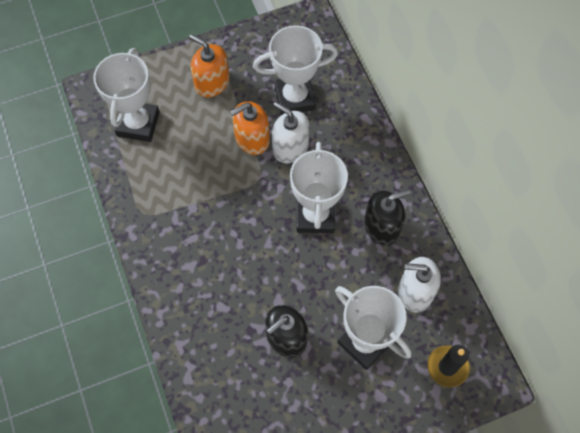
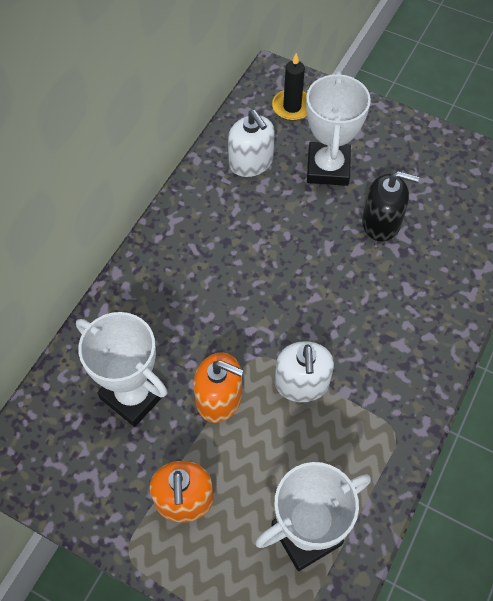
camera: 130 degrees left, 5 degrees down
(290, 147) = (197, 354): white soap dispenser -> white soap dispenser (301, 383)
(315, 215) = (251, 279): white trophy -> none
(381, 226) = (213, 222): black soap dispenser -> none

